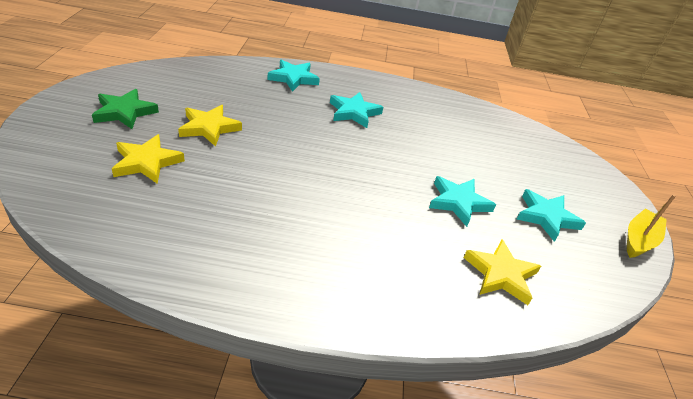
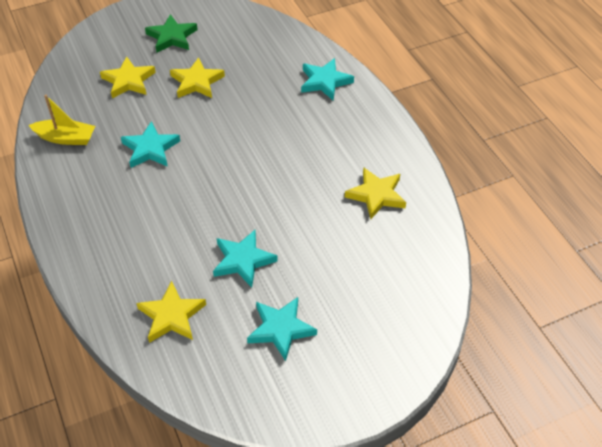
camera: 65 degrees right, 10 degrees up
(354, 112) = (312, 142): turquoise star -> turquoise star (150, 149)
(435, 115) = (376, 195): none -> yellow star
(639, 240) = (312, 413): yellow boat -> yellow boat (66, 138)

